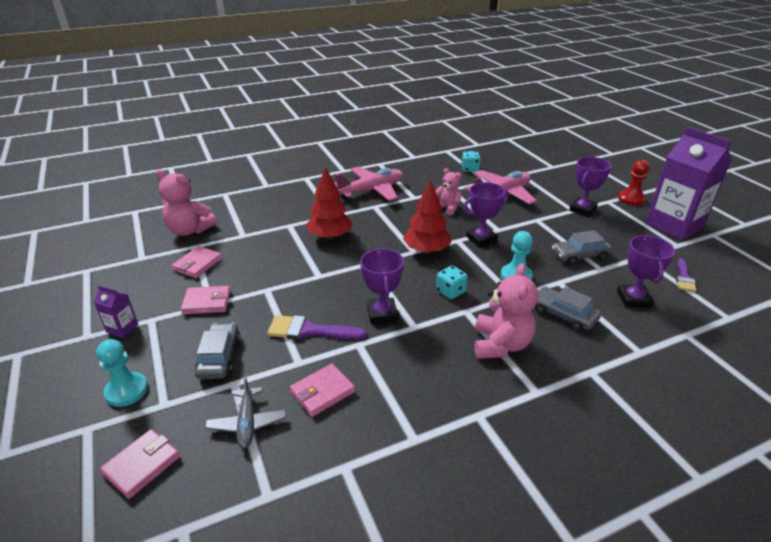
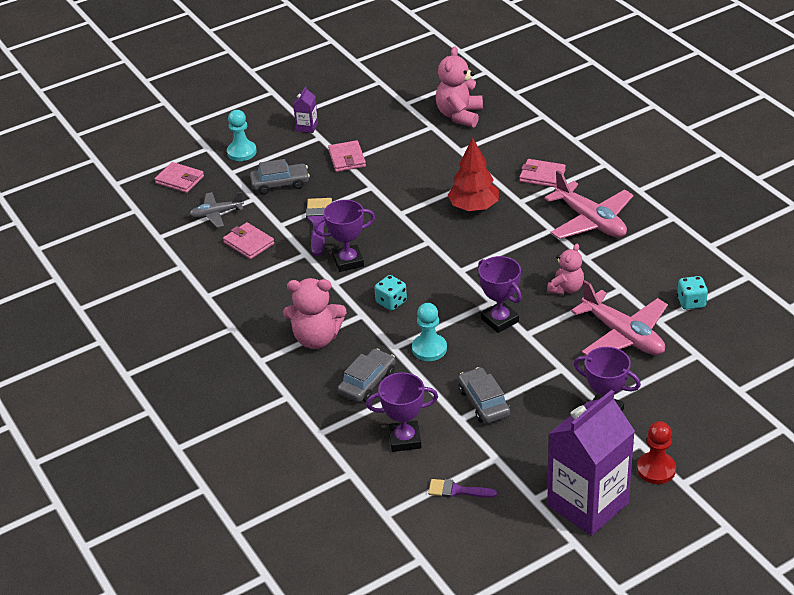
camera: 85 degrees right, 5 degrees up
(198, 264) = (402, 137): pink wallet -> pink wallet (542, 176)
(426, 250) = (464, 279): red tree -> none

